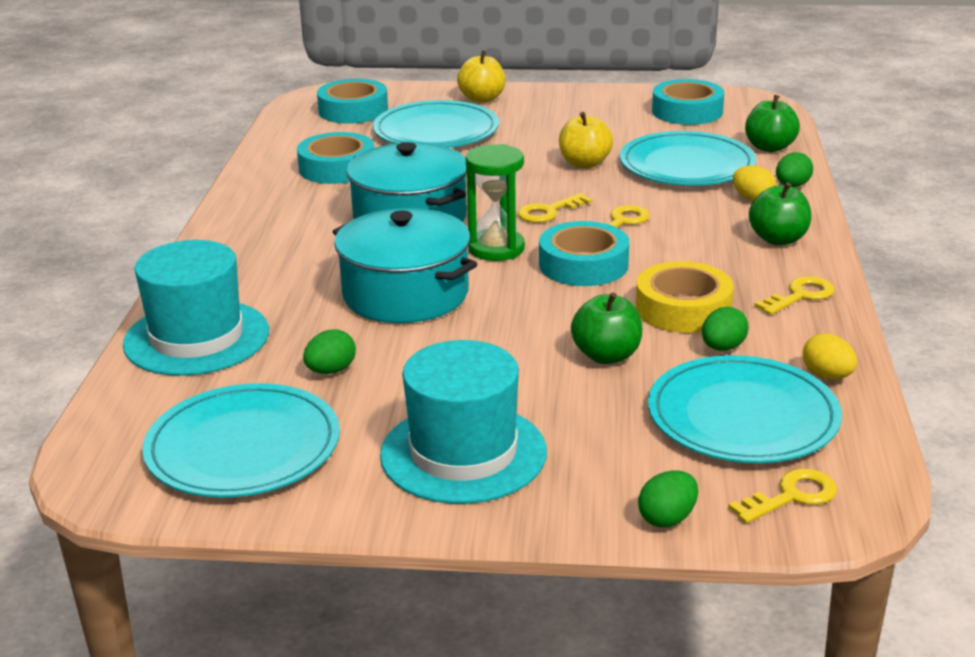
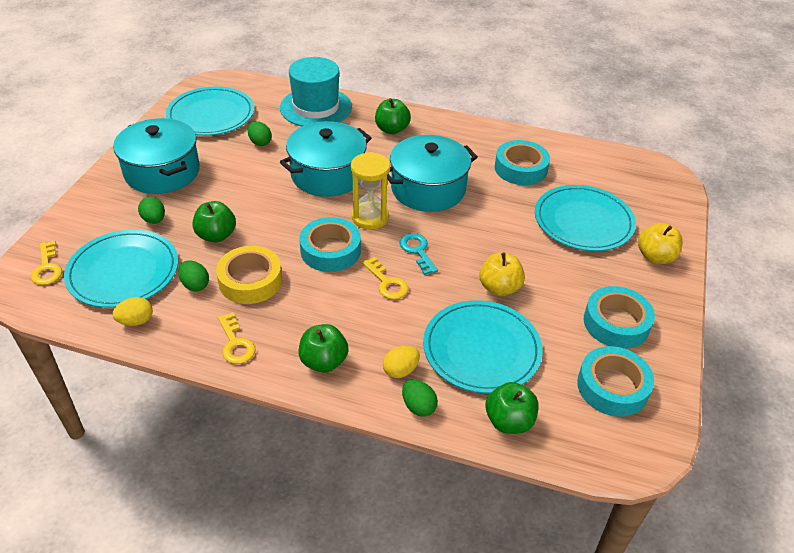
camera: 100 degrees right, 15 degrees up
(258, 261) = (392, 129): none -> green apple
(353, 110) = (632, 186): turquoise tape -> turquoise tape (616, 323)
(463, 453) = (162, 172): turquoise hat -> turquoise pot
(496, 248) = (370, 217): green hourglass -> yellow hourglass
(548, 211) = (417, 251): yellow key -> turquoise key
(667, 518) = (66, 222): green egg -> green egg (154, 220)

